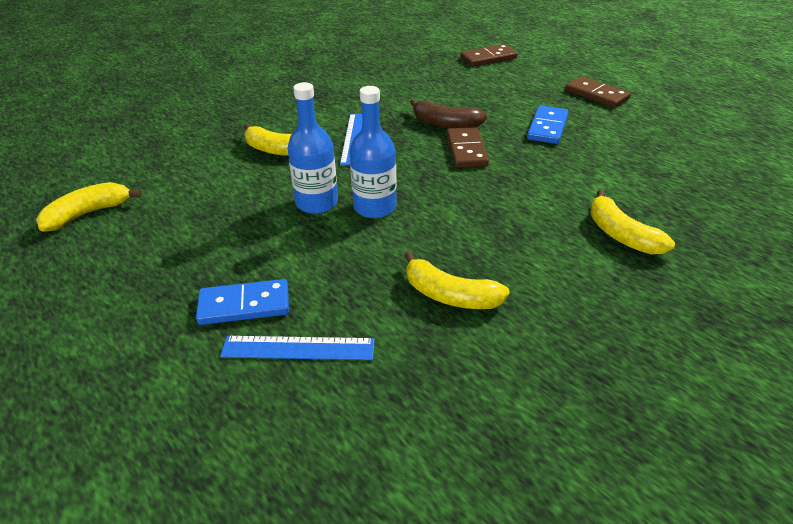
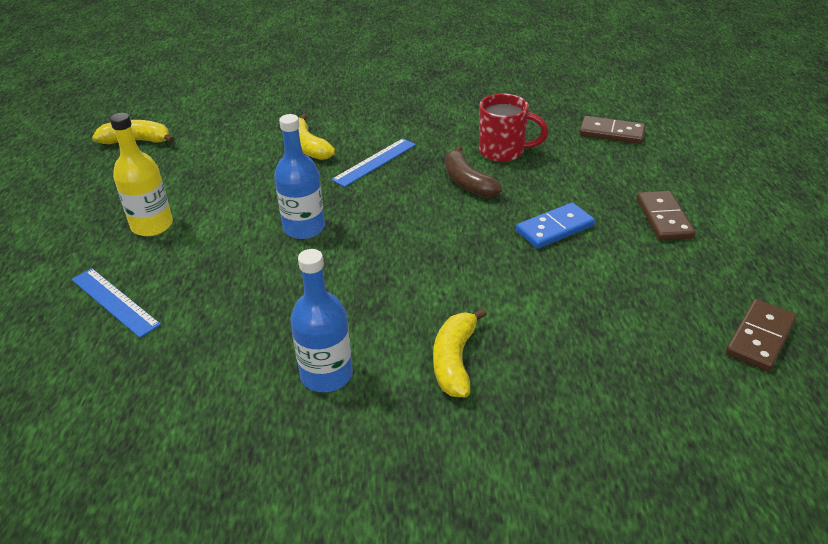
camera: 40 degrees right, 0 degrees up
(229, 271) = (152, 225): none -> yellow bottle
(244, 305) = (128, 254): blue domino -> none
(316, 203) = (272, 203): blue bottle -> blue bottle (326, 374)
(438, 95) = (503, 152): none -> red mug
(450, 295) = (250, 326): yellow banana -> none
(466, 150) = (446, 215): brown domino -> brown domino (760, 337)

